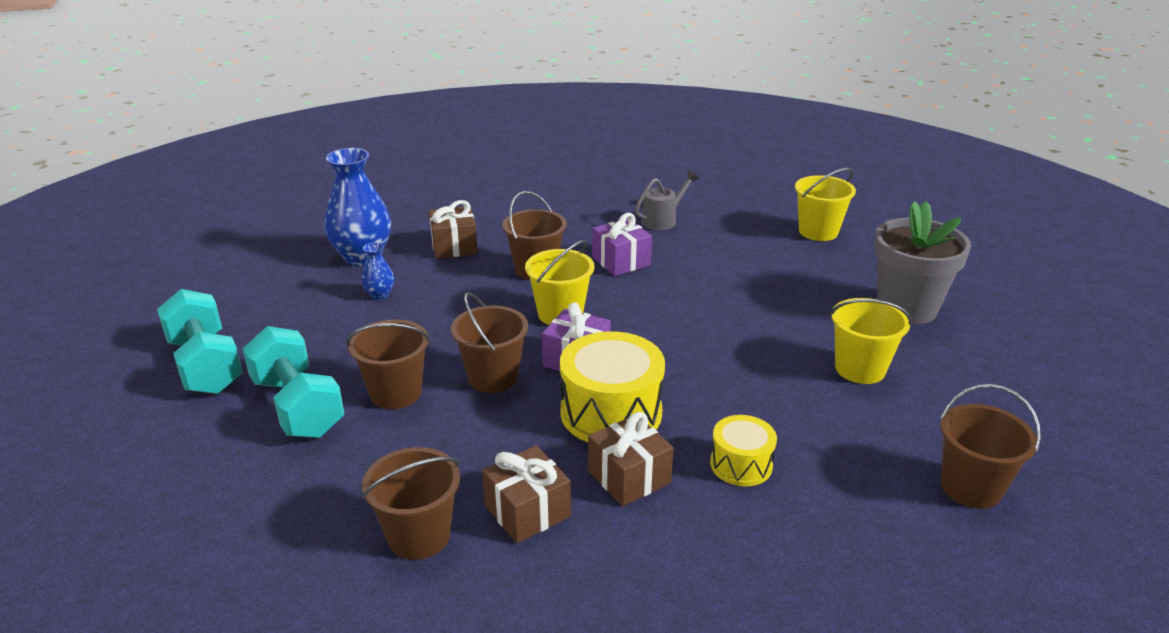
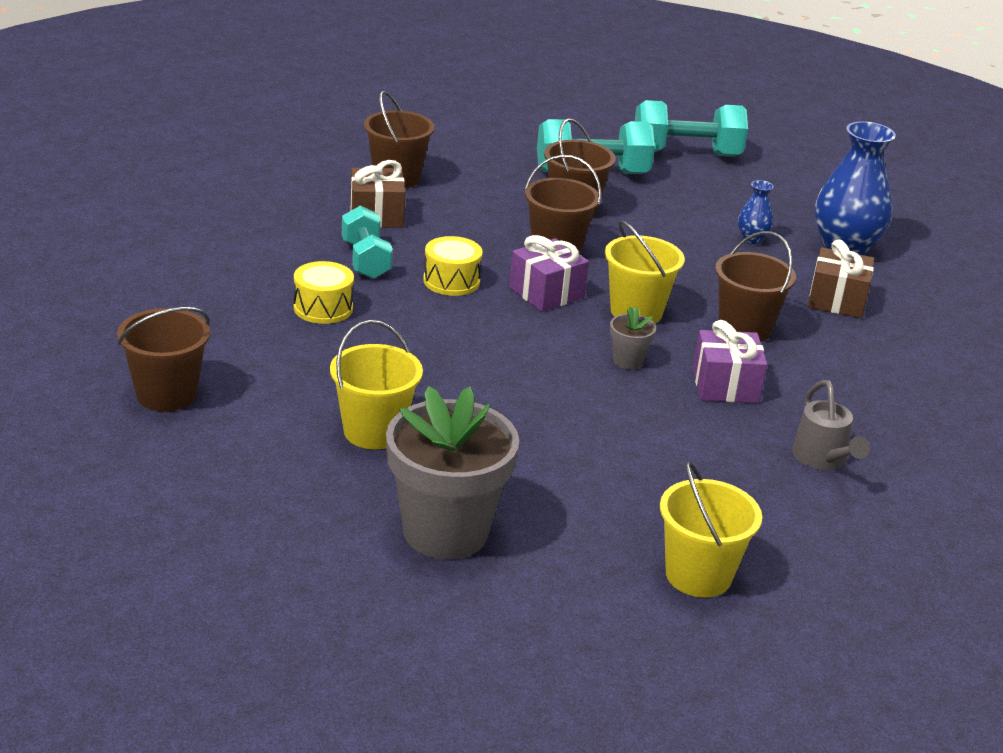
camera: 115 degrees right, 0 degrees up
(611, 412) = (451, 281): yellow drum -> yellow drum, size x0.57
(629, 477) = (366, 260): brown gift -> turquoise dumbbell
(635, 300) = (628, 361): none -> grey flower pot

